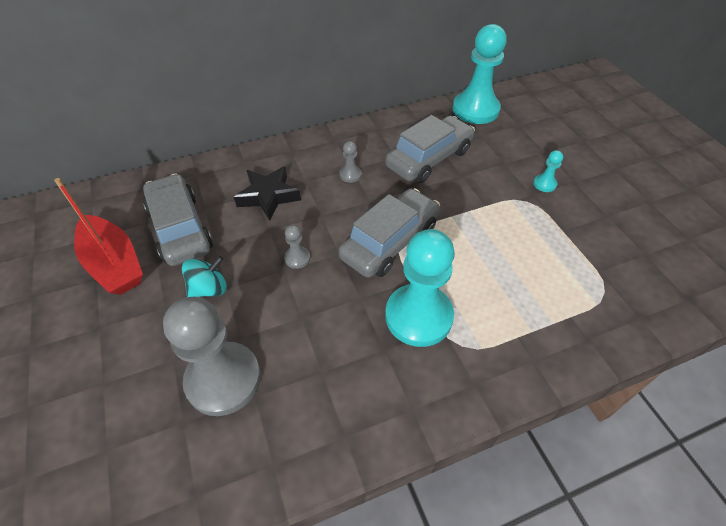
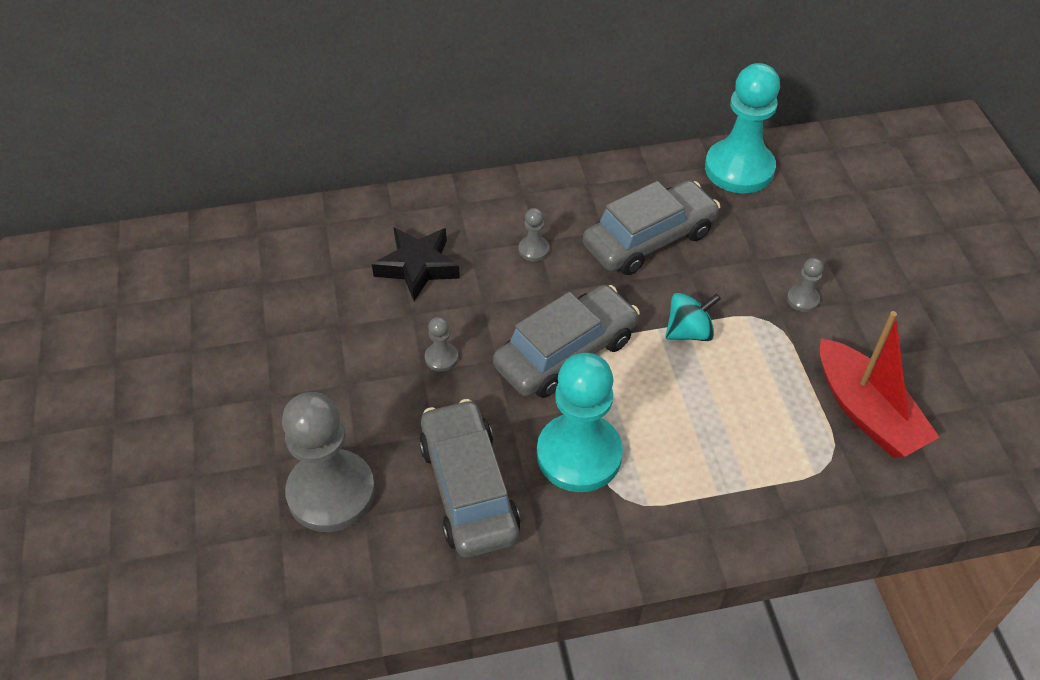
camera: 10 degrees right, 0 degrees up
(114, 264) = (214, 333): red boat -> red boat (866, 412)
(180, 228) = (298, 297): grey car -> grey car (469, 488)
(209, 289) = (326, 382): turquoise spinning top -> turquoise spinning top (689, 332)
(544, 184) = (802, 299): turquoise pawn -> grey pawn

